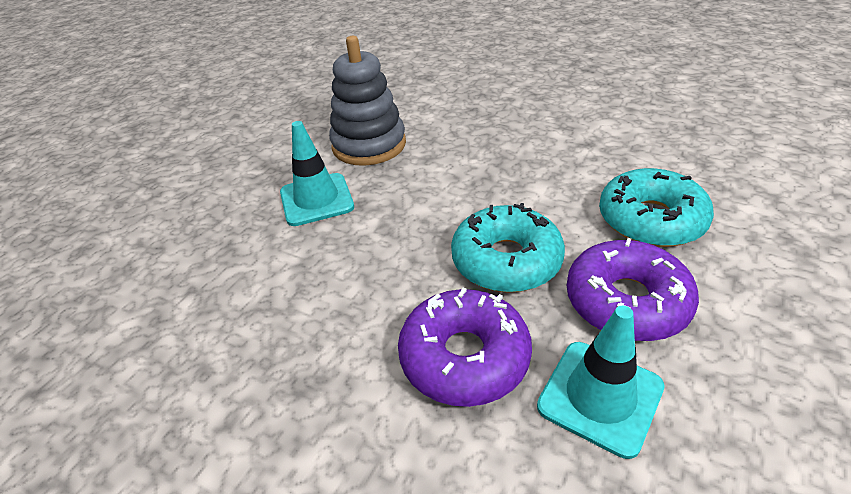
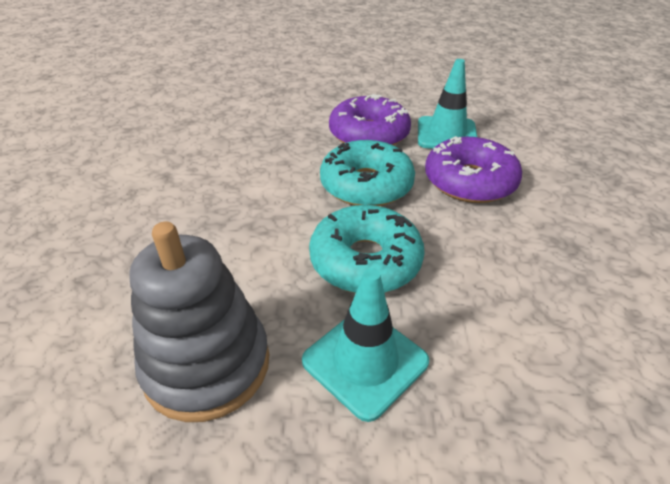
camera: 120 degrees left, 0 degrees up
(651, 220) = (277, 134): turquoise donut -> turquoise donut (365, 261)

